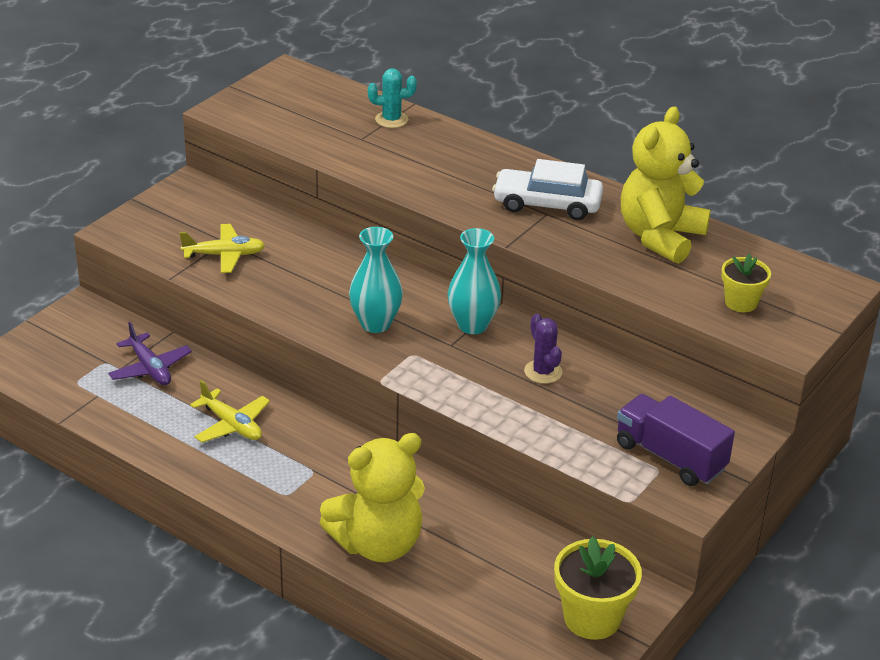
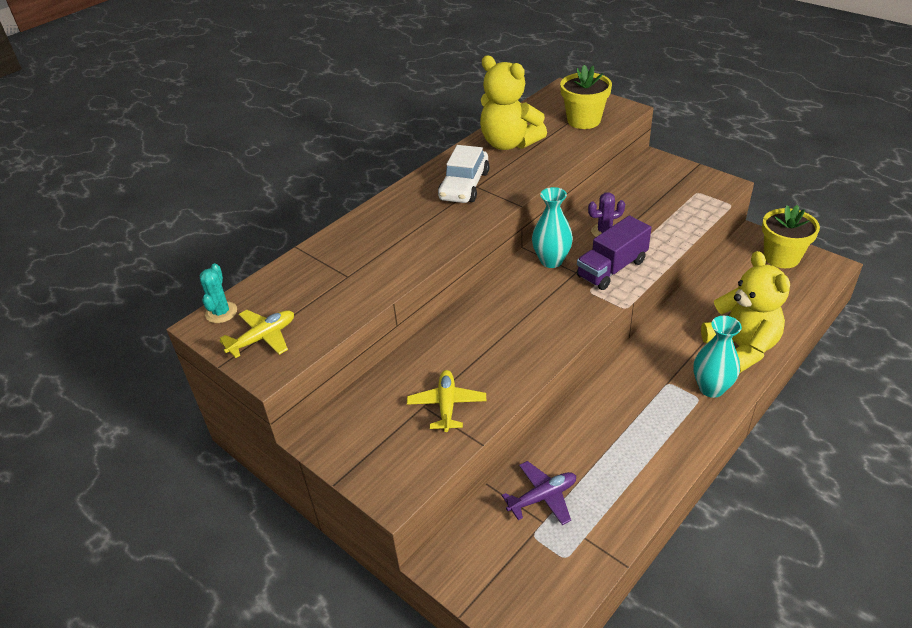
camera: 80 degrees left, 5 degrees up
(231, 425) = (618, 434): yellow plane -> yellow plane (263, 338)
(375, 324) = (551, 310): turquoise vase -> turquoise vase (711, 388)
(391, 120) = (320, 259): turquoise cactus -> turquoise cactus (221, 312)
(670, 457) = (684, 187): purple truck -> purple truck (612, 268)
(741, 302) = (583, 120): yellow flower pot -> yellow flower pot, size x1.60

